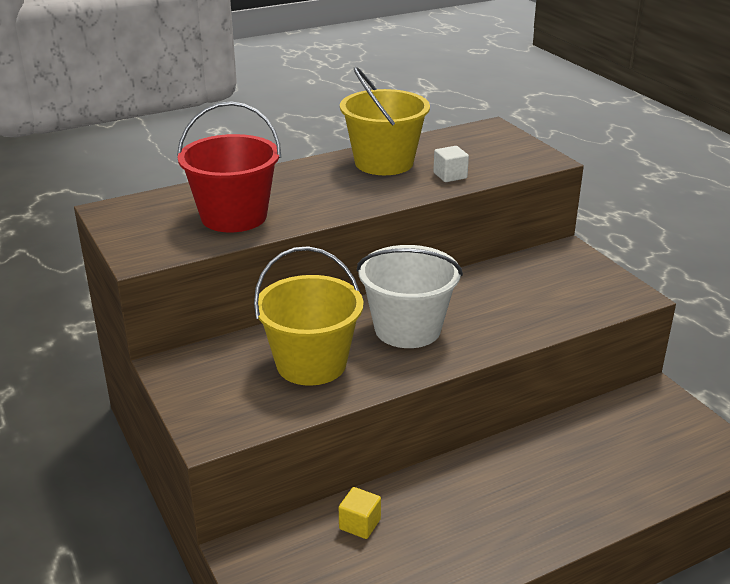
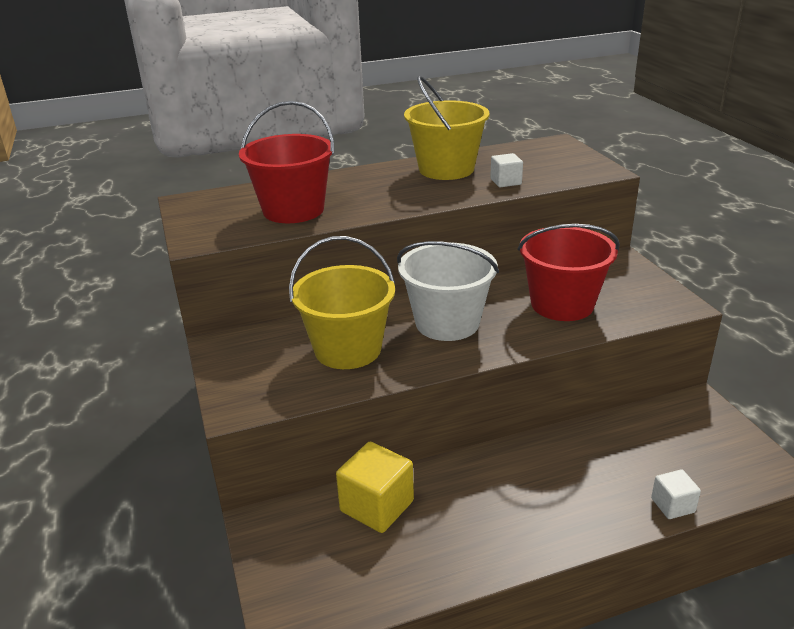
camera: 10 degrees right, 0 degrees up
(360, 524) = (377, 506): yellow cube -> yellow cube, size x1.76
(519, 302) = (562, 304): none -> red bucket
(648, 497) = (672, 505): none -> white cube

